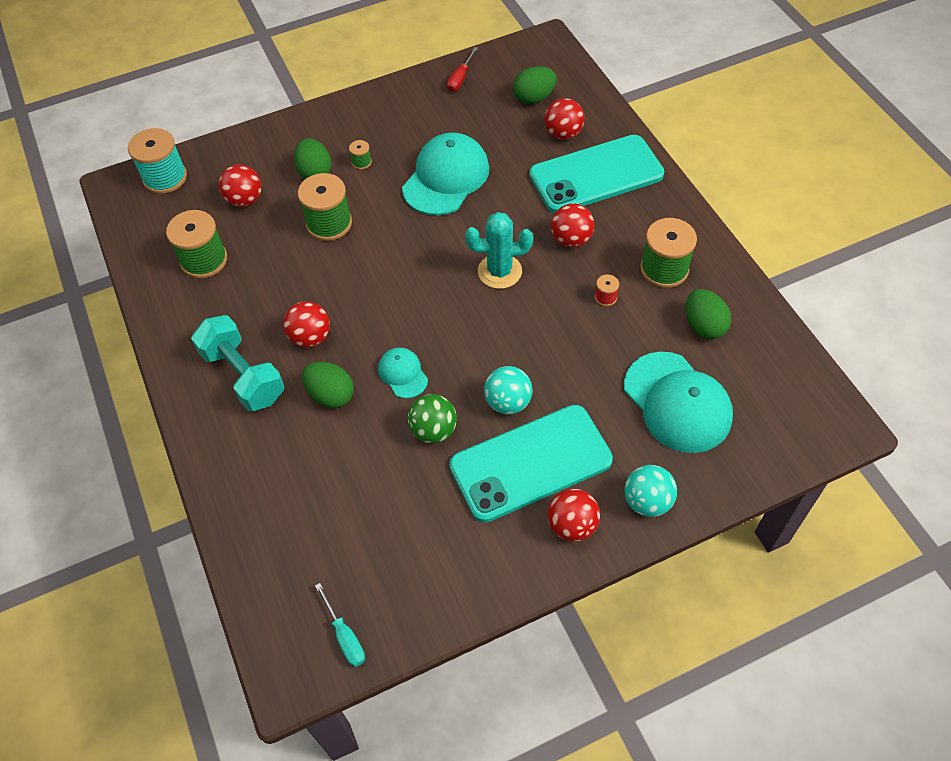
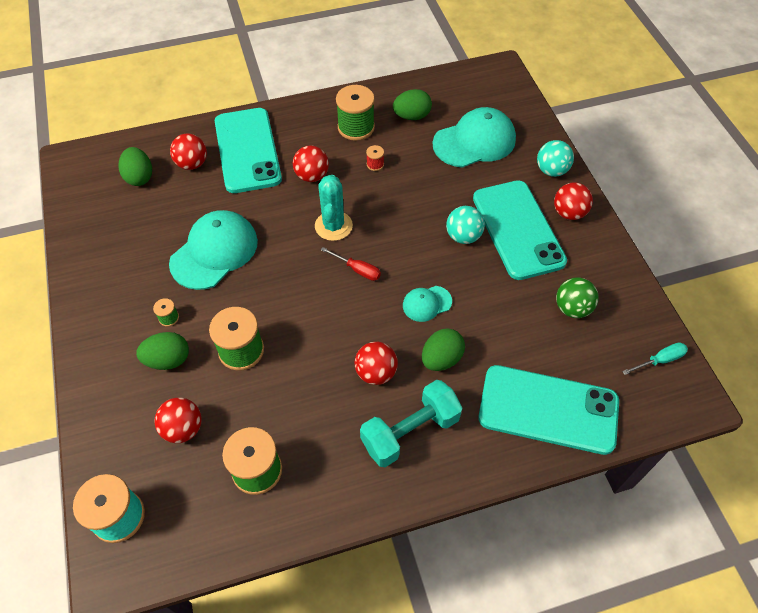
camera: 85 degrees left, 0 degrees up
(272, 506) = (548, 409): none -> turquoise phone
(433, 430) = (484, 287): green ball -> green ball (572, 308)
(446, 178) = (214, 252): turquoise cap -> turquoise cap turned 90 degrees clockwise
(460, 78) = (87, 227): red screwdriver -> red screwdriver (357, 269)

